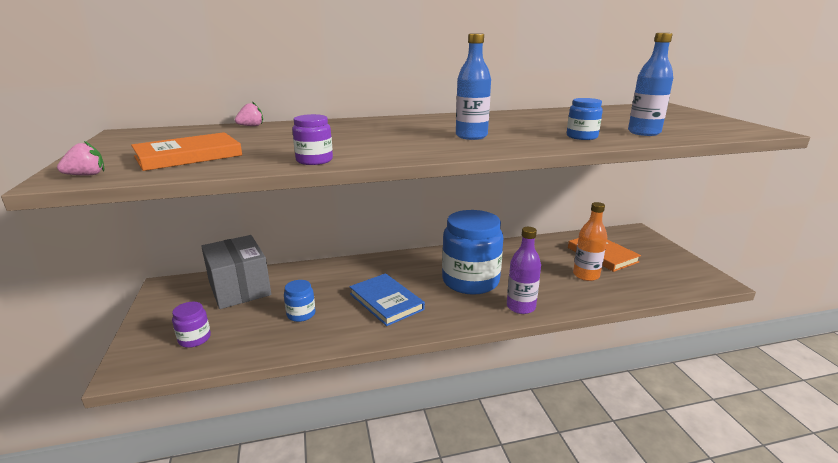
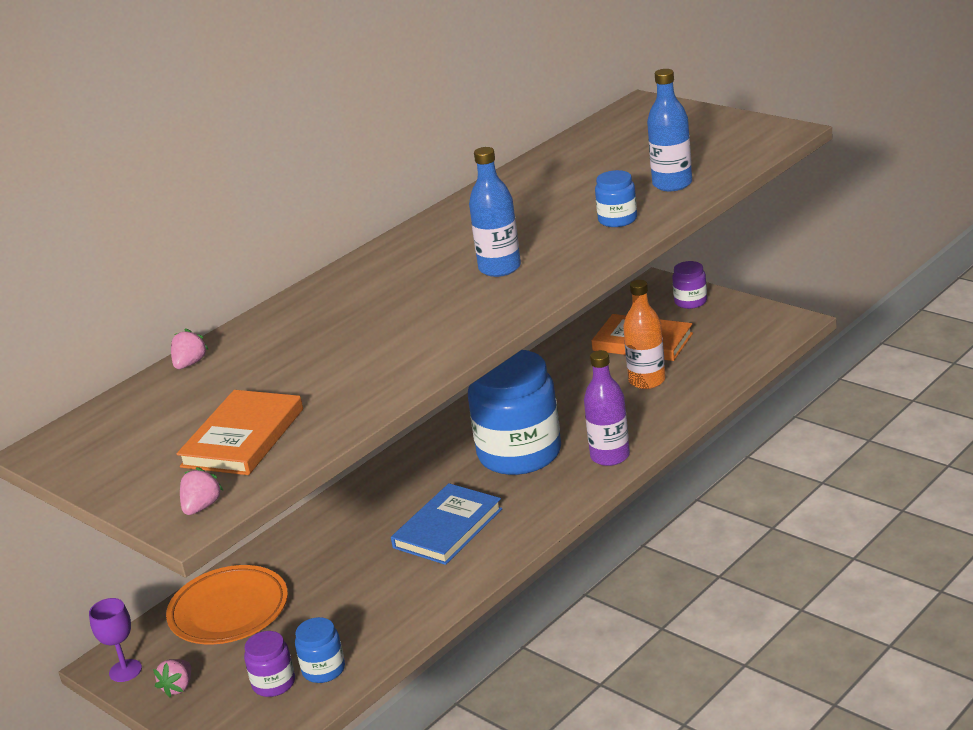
camera: 30 degrees left, 5 degrees up
(162, 292) = (125, 671): none -> purple goblet
(162, 314) = (178, 687): none -> pink strawberry
(239, 288) = (229, 611): grey box -> orange plate
(301, 314) = (363, 594): blue jar -> blue jar (323, 670)
(314, 160) = (400, 380): purple jar -> purple jar (690, 301)
(386, 301) = (448, 528): blue book -> blue book turned 75 degrees counterclockwise

